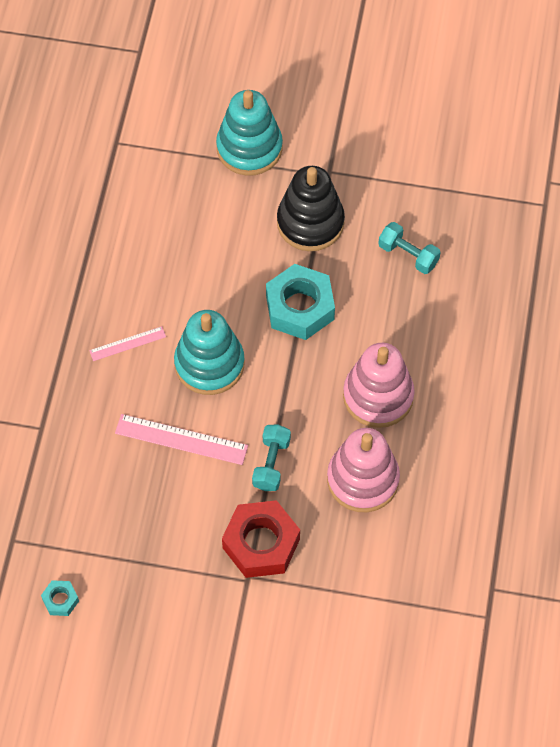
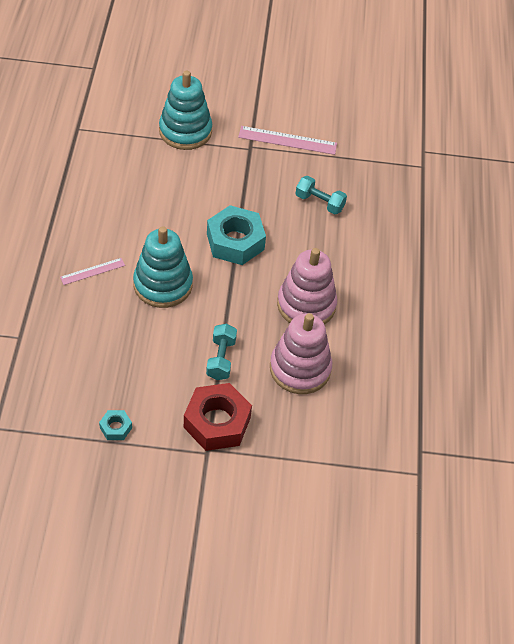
camera: 10 degrees left, 10 degrees down
(60, 600) = (40, 476): turquoise nut -> turquoise nut (116, 428)
(181, 439) = (142, 342): pink ruler -> pink ruler (287, 140)
(310, 222) = (238, 181): black stacking toy -> none

